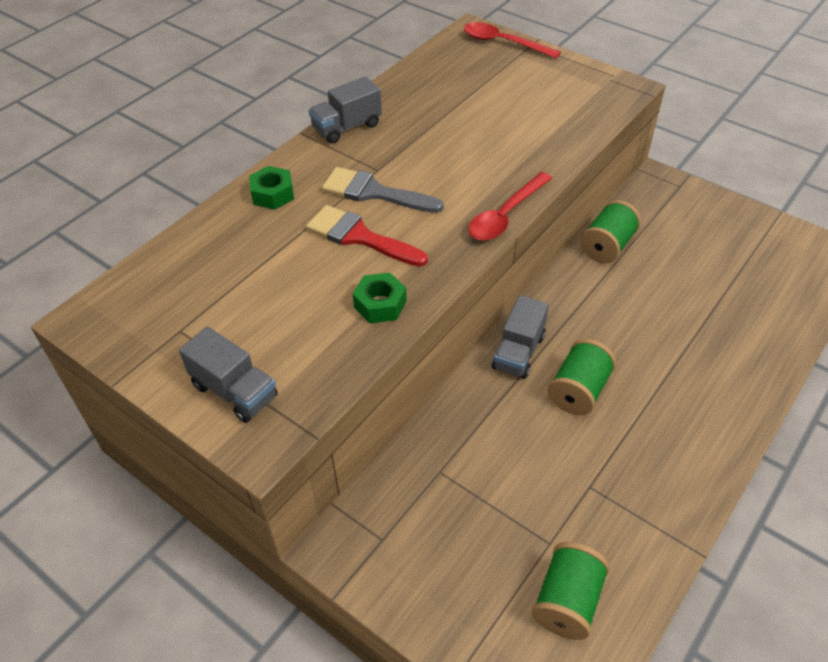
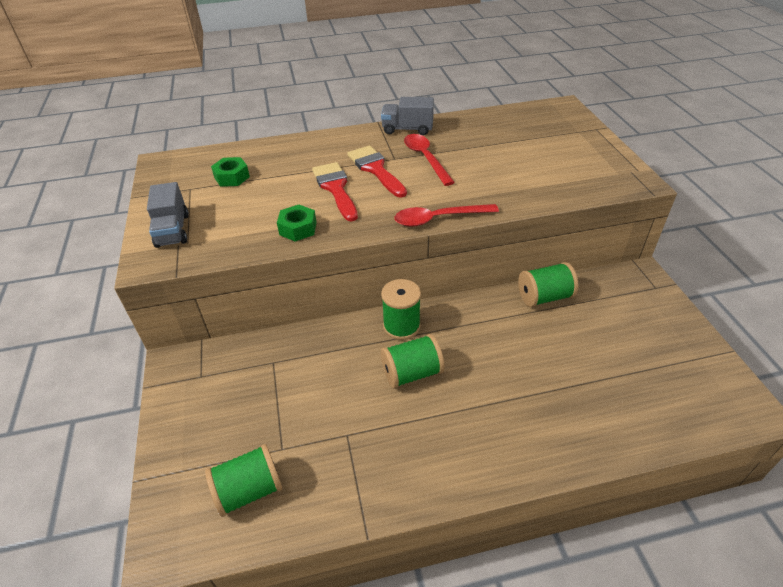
camera: 40 degrees right, 5 degrees down
(273, 194) = (320, 146): green nut -> green nut (232, 177)
(374, 192) = (375, 169): grey brush -> red brush
(503, 43) = (576, 120): red spoon -> red spoon (425, 158)
(518, 352) = (401, 326): grey truck -> green spool

